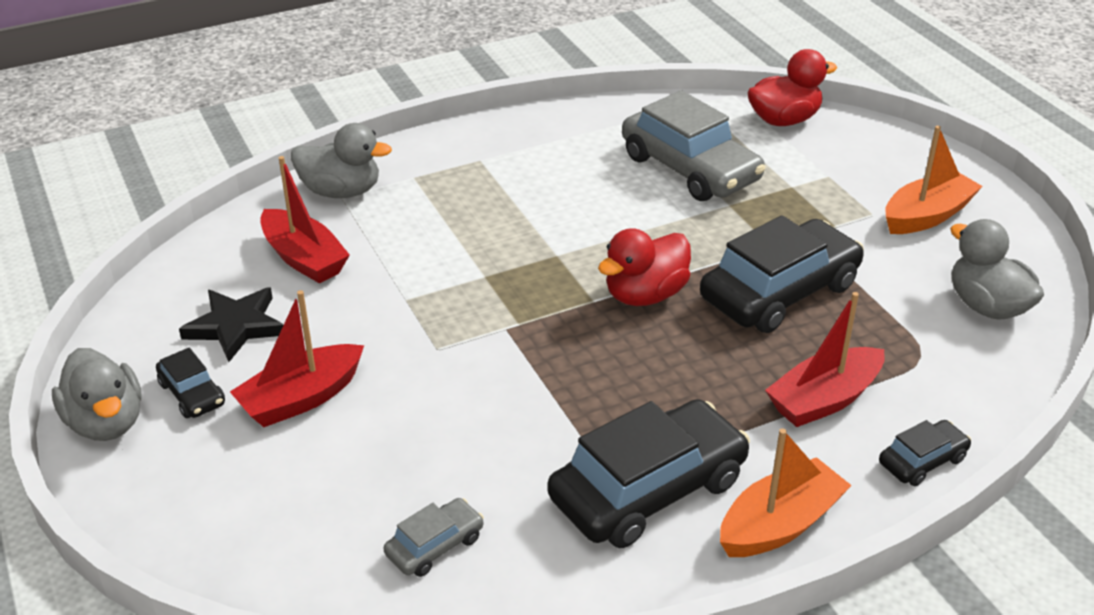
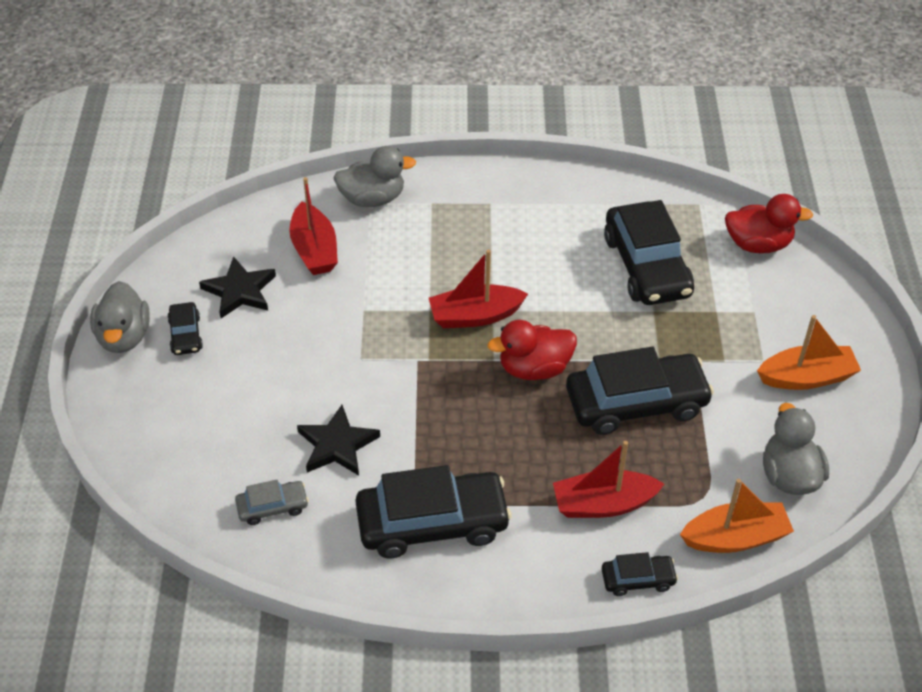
camera: 25 degrees right, 10 degrees up
(301, 398) = (251, 365): red boat -> red boat (475, 316)
(341, 191) = (372, 199): grey duck -> grey duck turned 45 degrees counterclockwise
(471, 447) = (337, 445): none -> black star
(690, 168) = (647, 266): grey car -> black car
(779, 524) = (502, 585): orange boat -> orange boat (735, 538)

